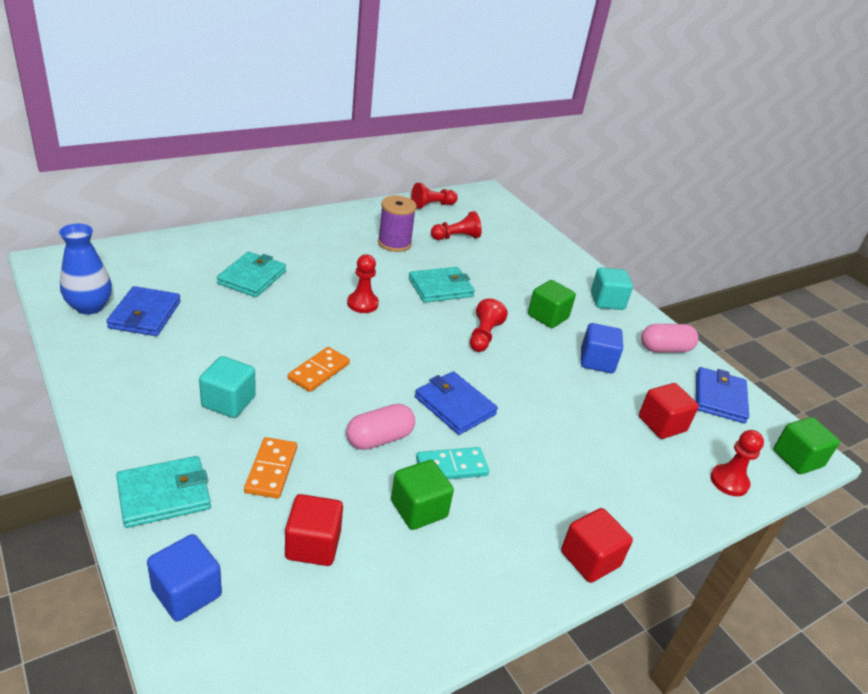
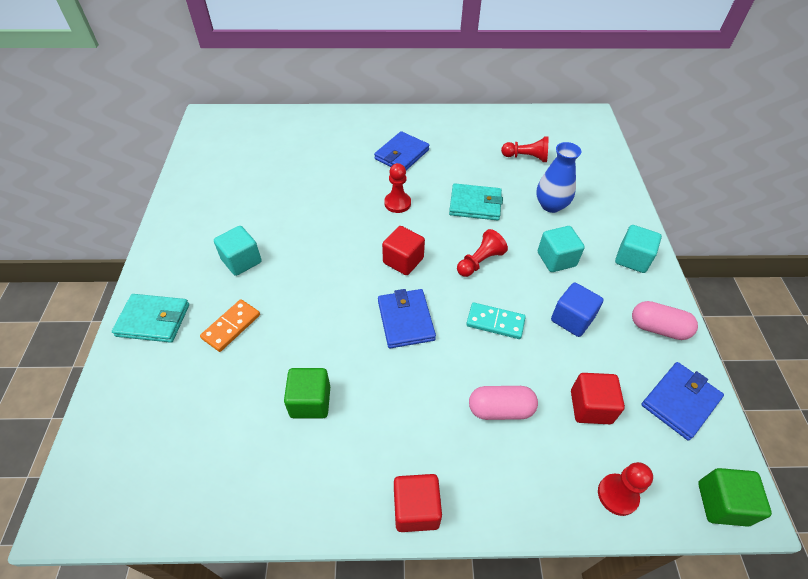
camera: 35 degrees right, 15 degrees up
(89, 306) = (206, 158): blue vase -> blue vase (551, 205)
(145, 315) = (236, 173): blue wallet -> blue wallet (402, 154)
(187, 592) = (117, 400): blue cube -> none
(252, 277) = (329, 159): turquoise wallet -> none
(313, 545) = (216, 399): red cube -> red cube (403, 261)
(319, 371) = (321, 255): orange domino -> none
(379, 439) = (324, 329): pink capsule -> pink capsule (500, 409)
(394, 243) = (465, 152): purple spool -> none
(432, 205) = (526, 121): red pawn -> none
(451, 466) = (362, 374): turquoise domino -> turquoise domino (495, 322)
(547, 317) = (556, 259): green cube -> turquoise cube

